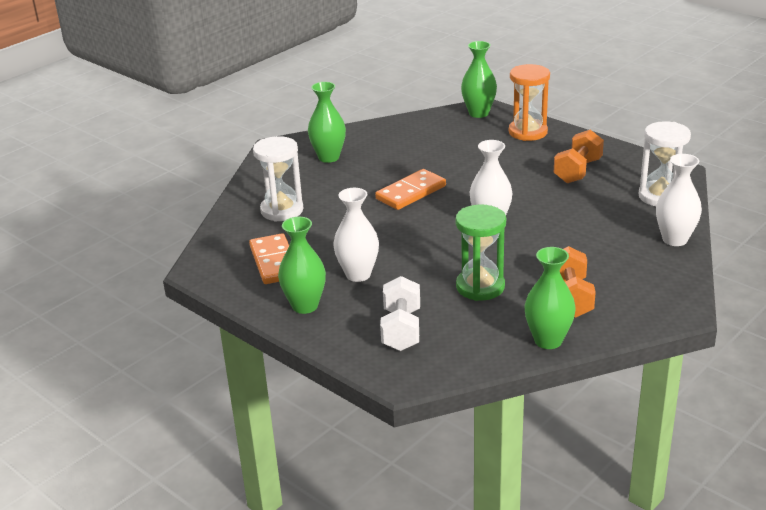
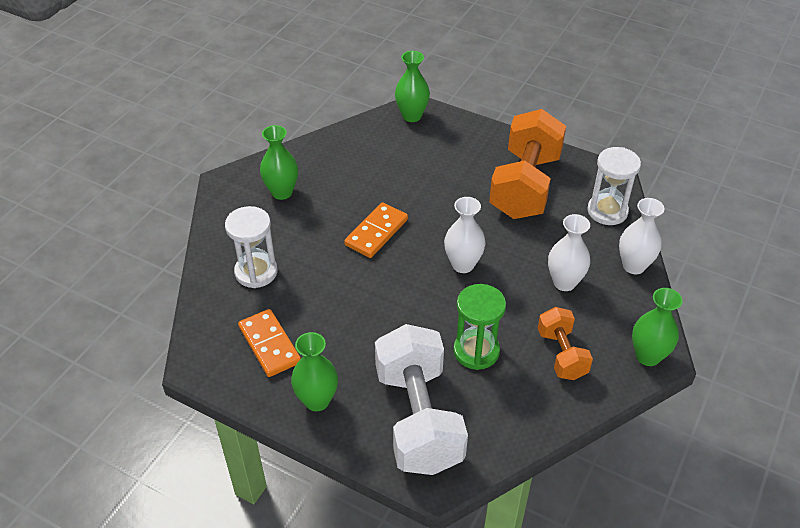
camera: 15 degrees left, 15 degrees up
(358, 274) = (356, 351): white vase -> white vase (564, 282)
(401, 330) = (418, 419): white dumbbell -> white dumbbell, size x1.87
(528, 132) = (465, 137): orange hourglass -> none
(548, 340) = (556, 412): green vase -> green vase (648, 356)
(577, 171) = (525, 186): orange dumbbell -> orange dumbbell, size x1.87

